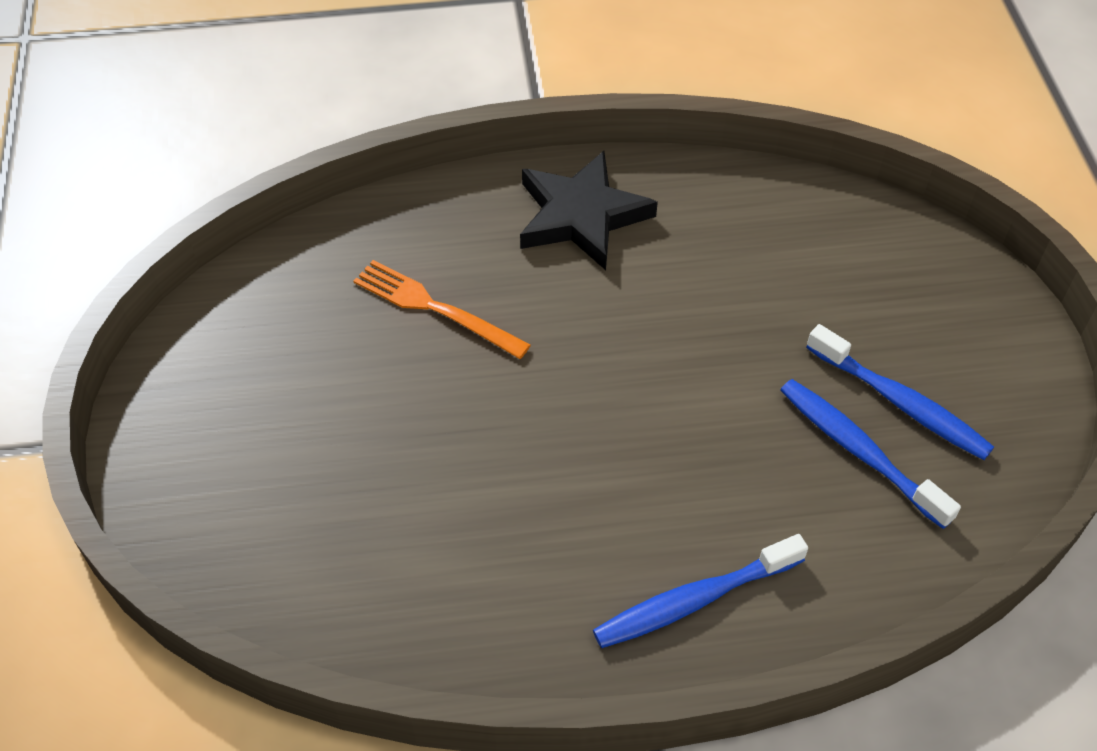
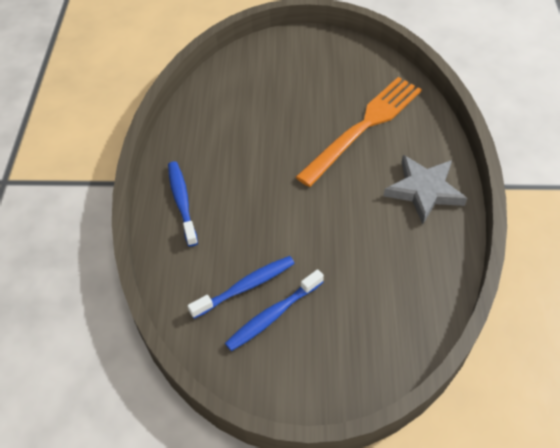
camera: 100 degrees right, 0 degrees up
(435, 308) = (364, 127): orange fork -> orange fork, size x1.81
(581, 216) = (424, 190): black star -> grey star

